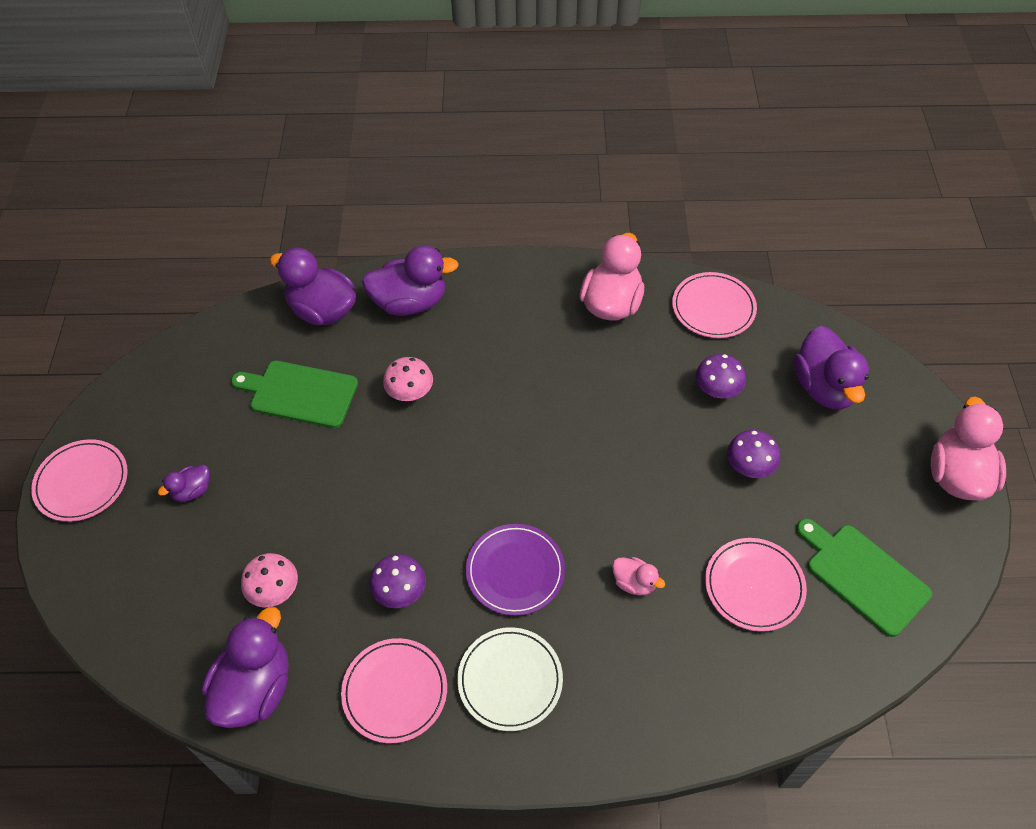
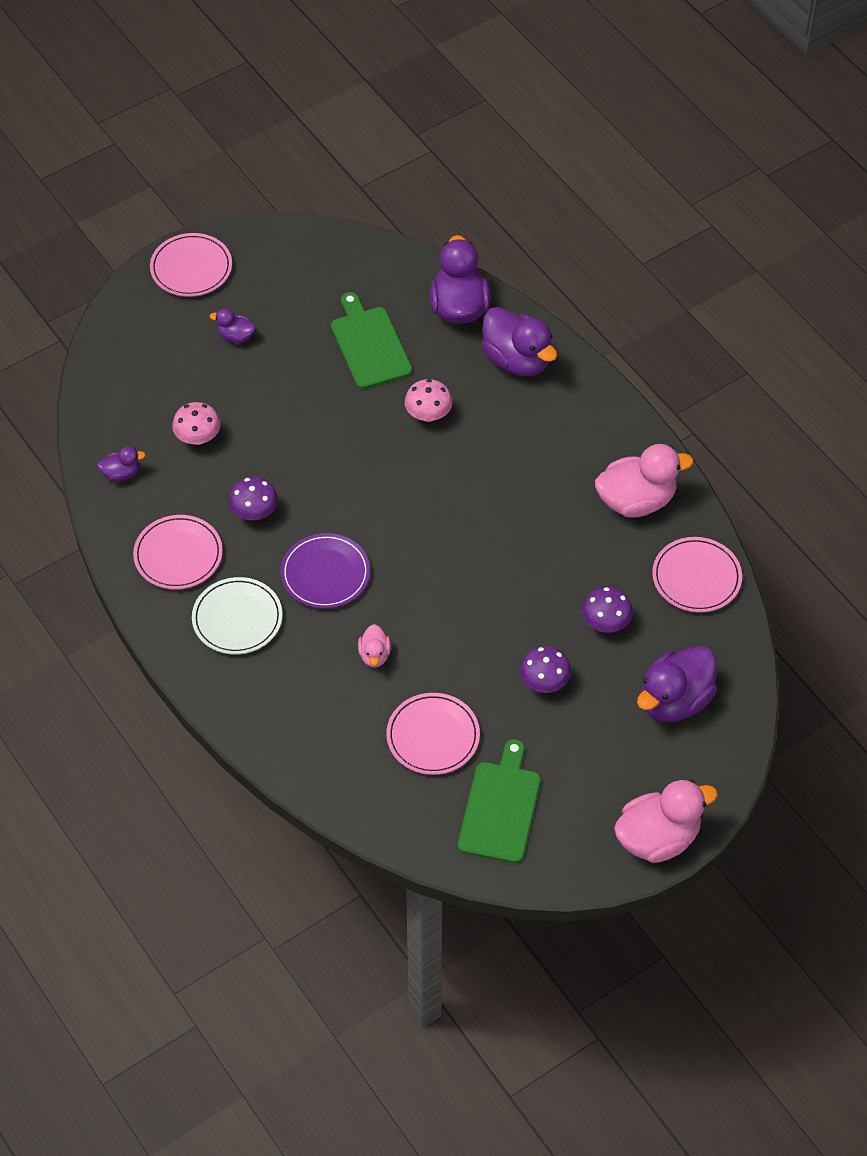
camera: 55 degrees right, 0 degrees up
(255, 688) = (121, 473): purple duck -> purple duck, size x0.49

